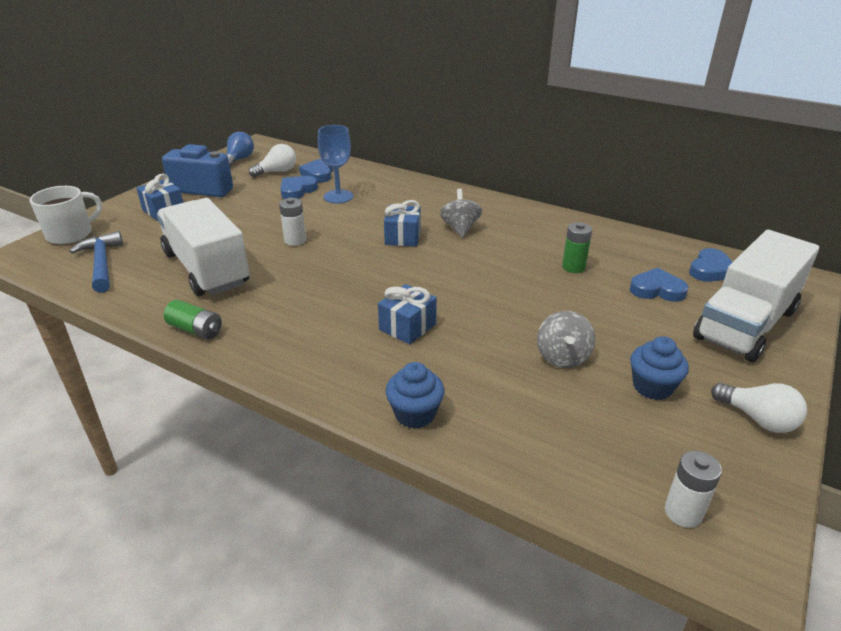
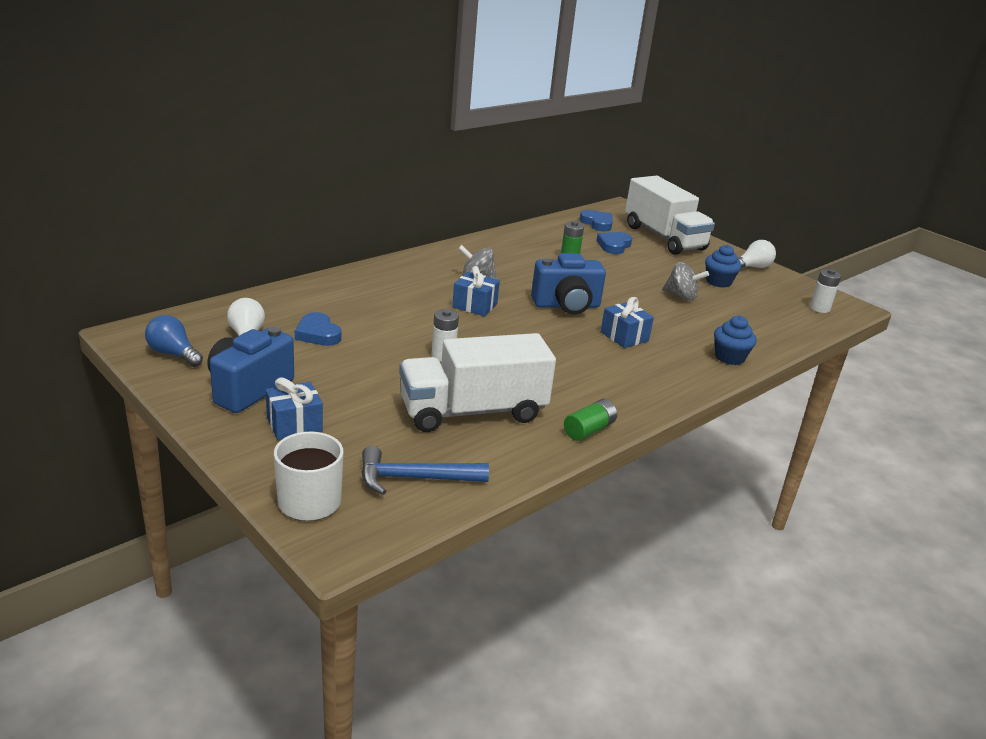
camera: 75 degrees left, 5 degrees down
(318, 174) = (282, 314): blue heart -> none
(338, 196) = (357, 316): blue goblet -> none
(450, 282) = (566, 306): none -> blue camera

